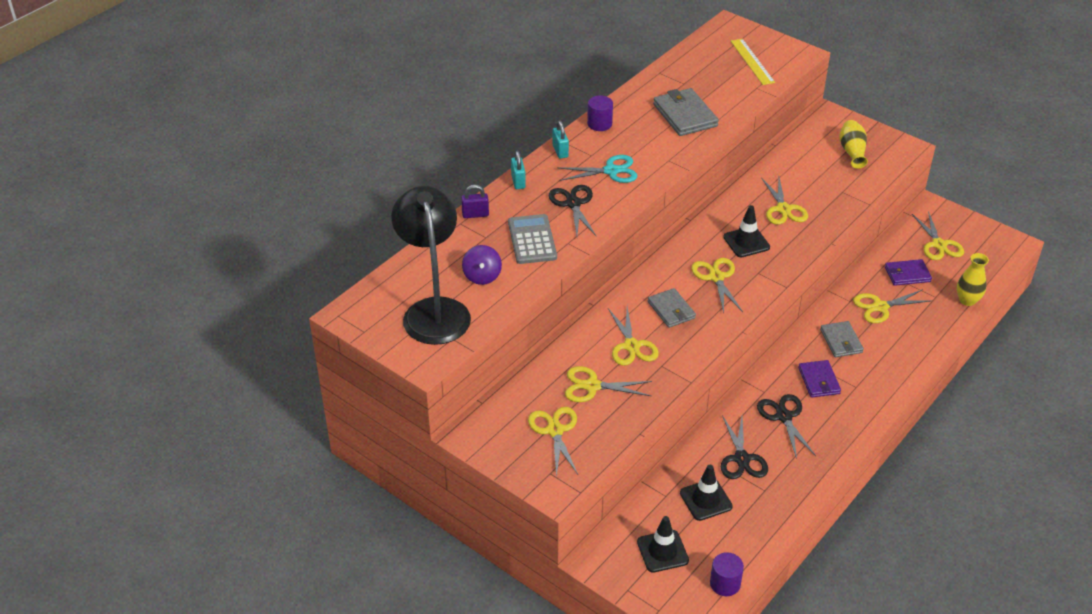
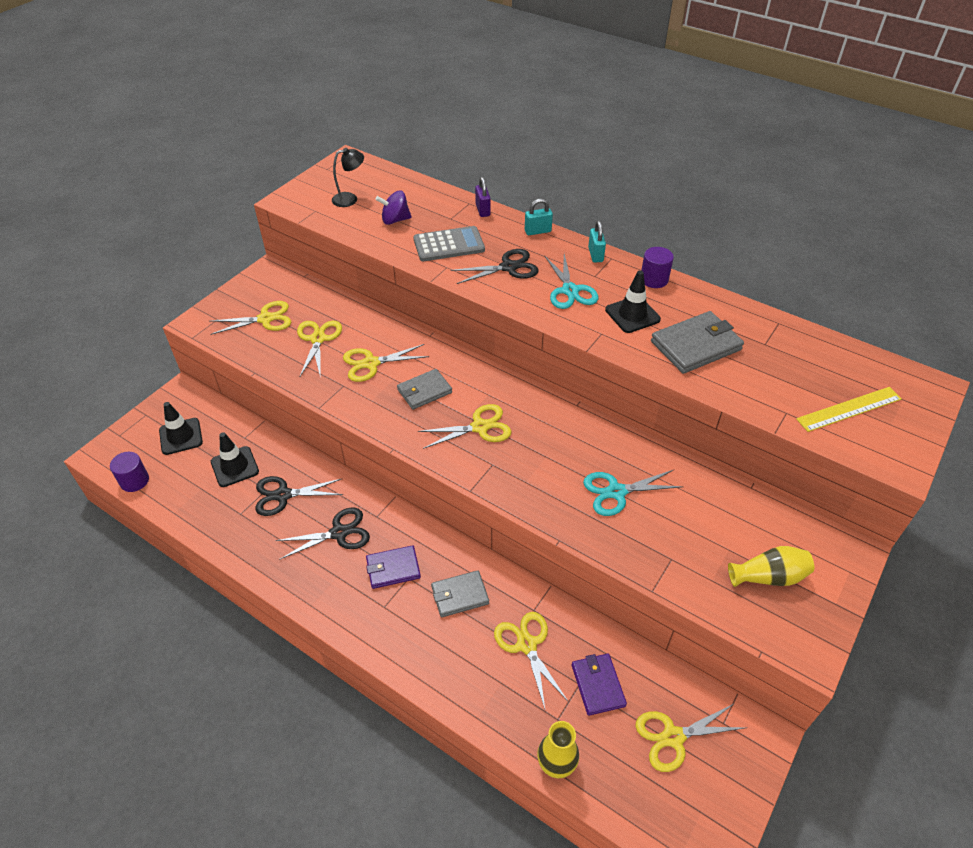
camera: 85 degrees right, 5 degrees up
(434, 310) = (350, 199): black lamp -> black lamp, size x0.43
(560, 151) = (595, 255): turquoise padlock -> turquoise padlock turned 75 degrees counterclockwise
(746, 242) = (545, 454): black traffic cone -> black traffic cone (632, 315)
(783, 209) = (616, 492): yellow scissors -> turquoise scissors

